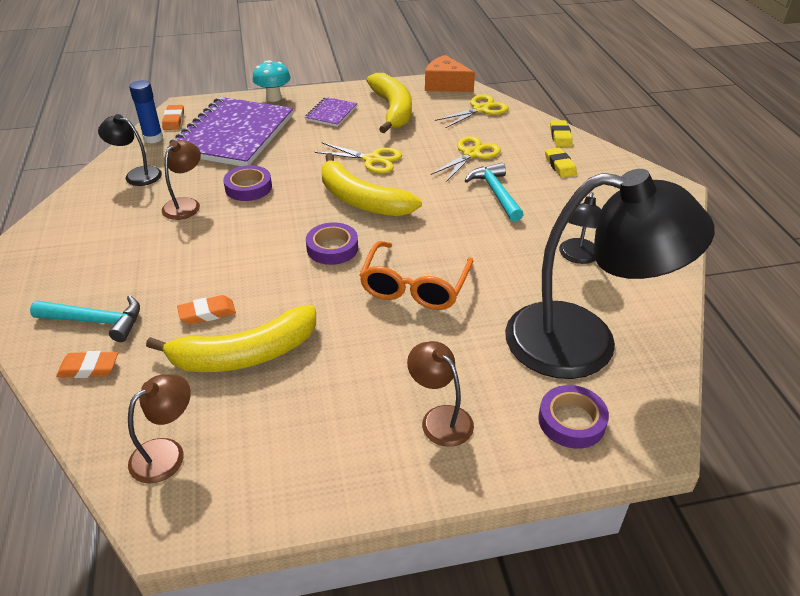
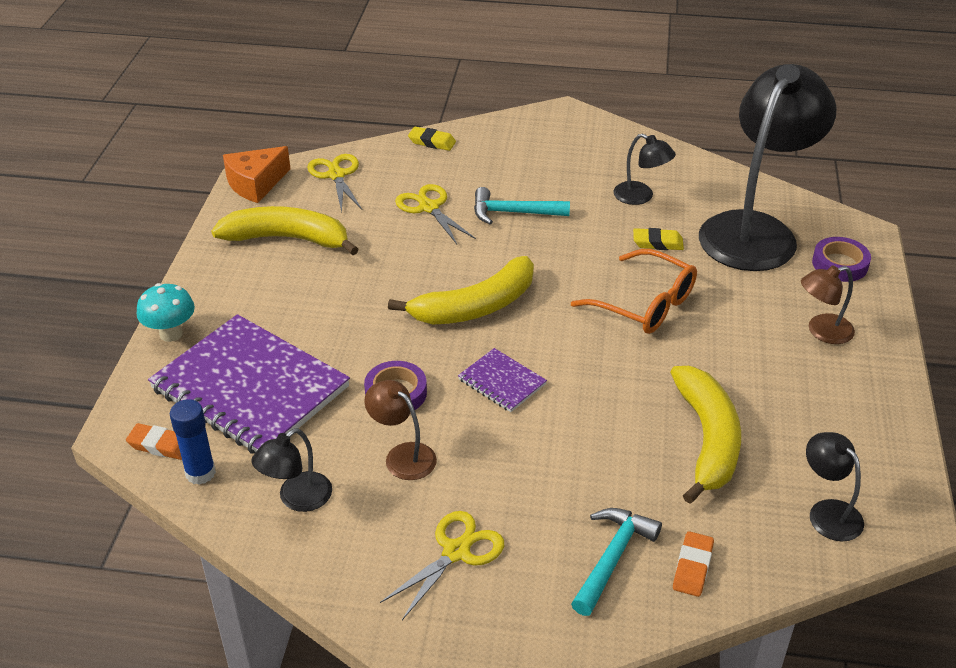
camera: 70 degrees left, 0 degrees up
(166, 453) = (828, 512): brown lamp -> black lamp
(207, 313) = (632, 460): orange eraser -> none
(331, 113) = (257, 290): purple notebook -> purple notebook (502, 382)
(332, 248) = (556, 346): purple tape -> none
(372, 159) = (394, 280): yellow scissors -> yellow scissors (456, 552)
(560, 165) = (486, 159): yellow eraser -> yellow eraser (657, 243)

